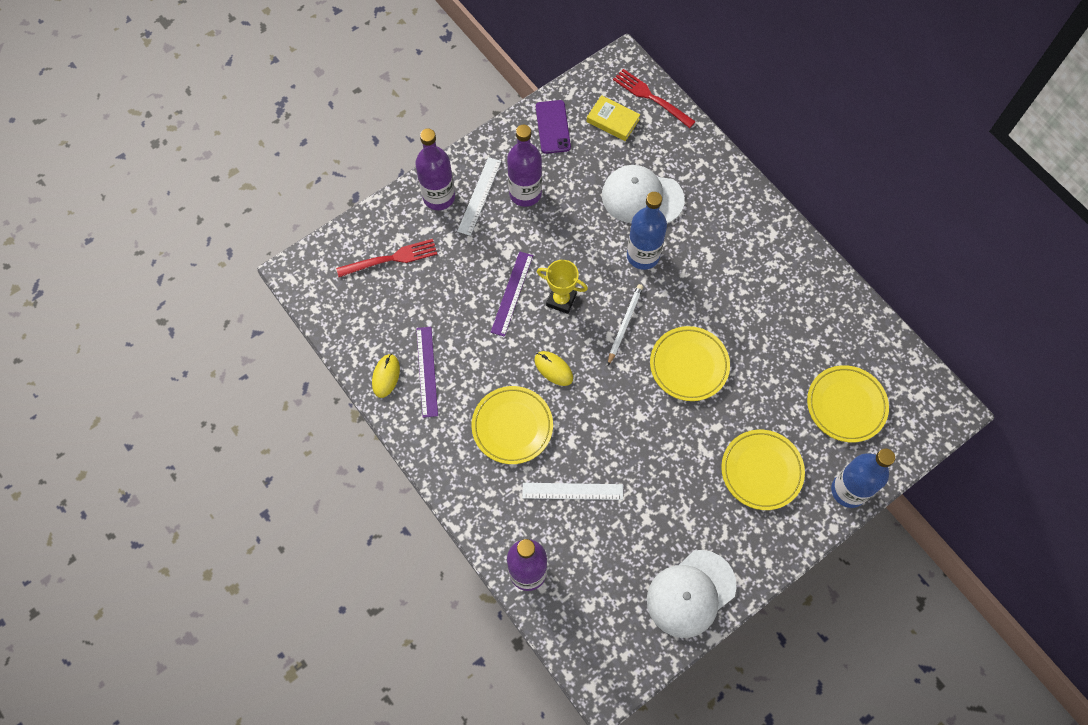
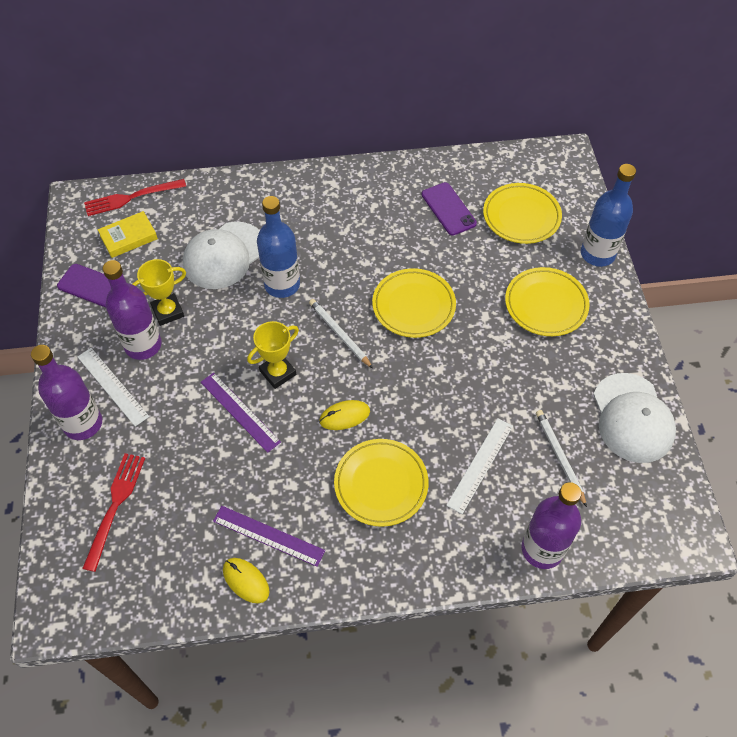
camera: 60 degrees left, 10 degrees down
(564, 191) = (168, 311): none -> yellow trophy
(616, 549) = (559, 457): none -> white pencil
(811, 340) = (448, 209): none -> purple phone

